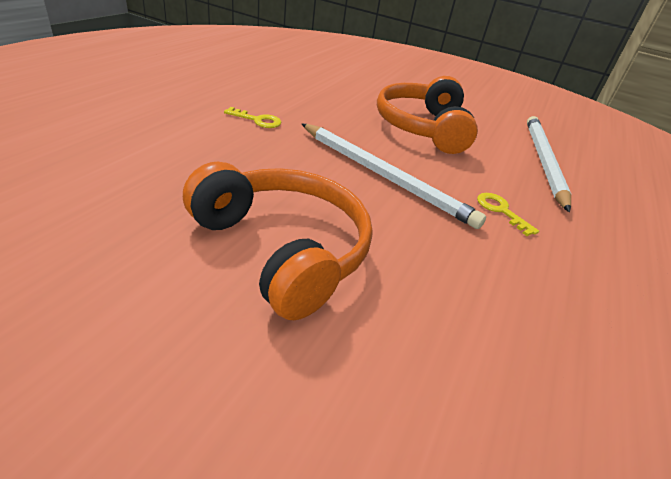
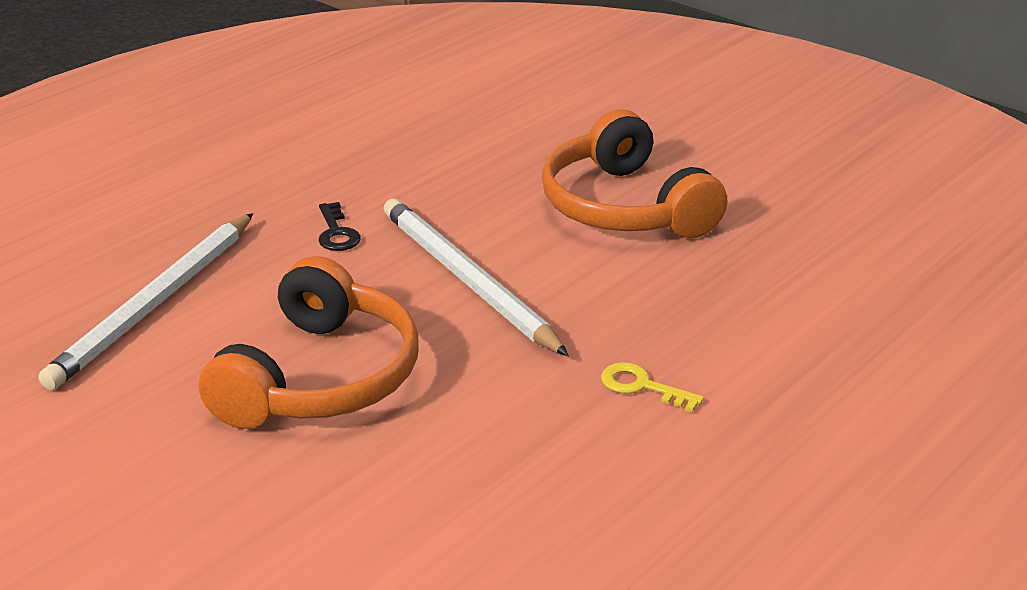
camera: 160 degrees left, 5 degrees down
(501, 211) = (336, 233): yellow key -> black key

